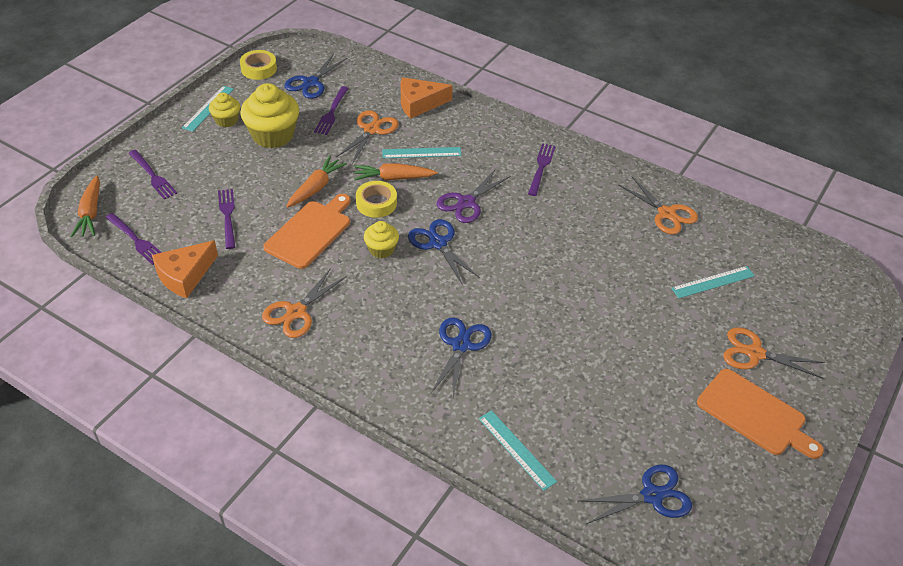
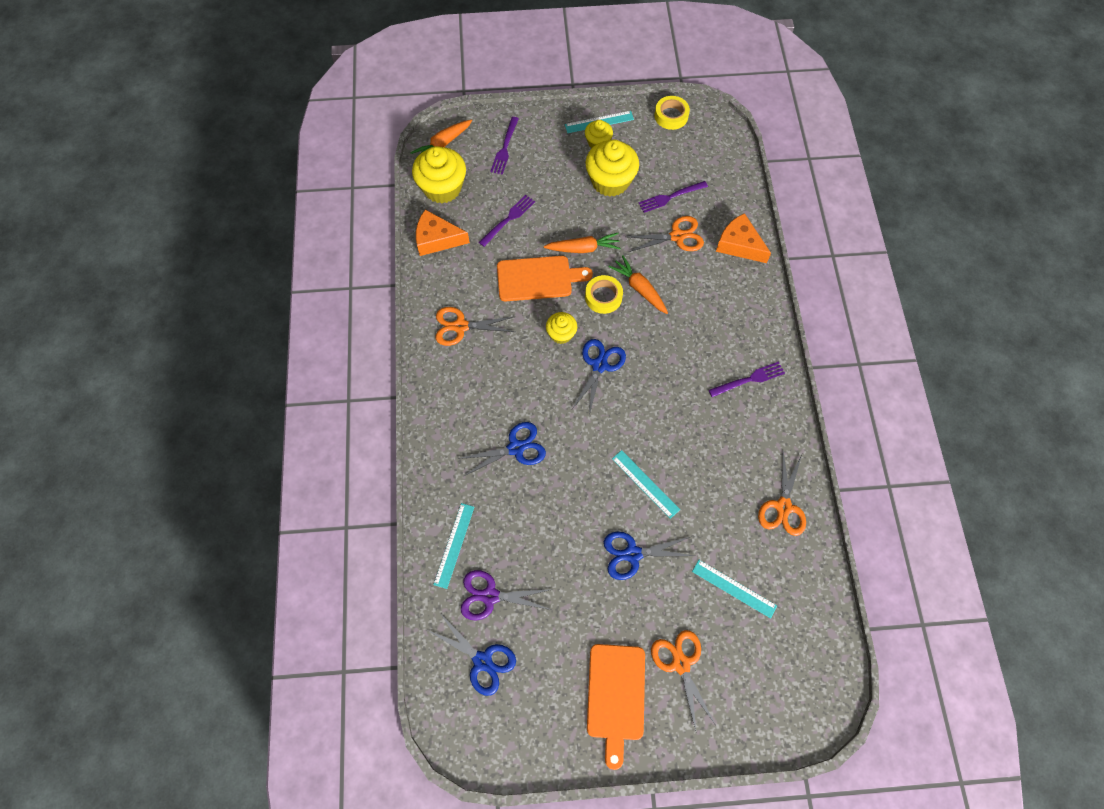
camera: 55 degrees right, 20 degrees up
(136, 240) = (442, 188): purple fork -> yellow cupcake
(311, 83) = (689, 159): blue scissors -> blue scissors (633, 554)
(421, 153) = (684, 286): turquoise ruler -> turquoise ruler (645, 484)
(466, 203) = (659, 354): purple scissors -> purple scissors (490, 596)

